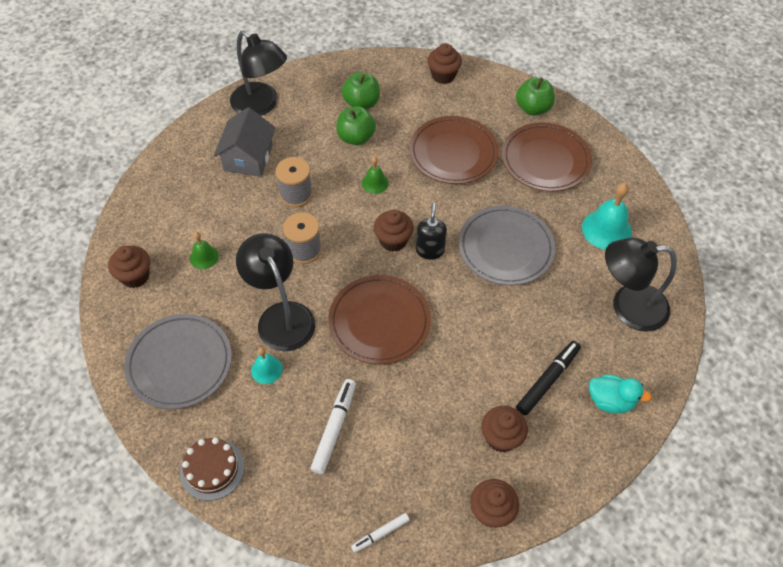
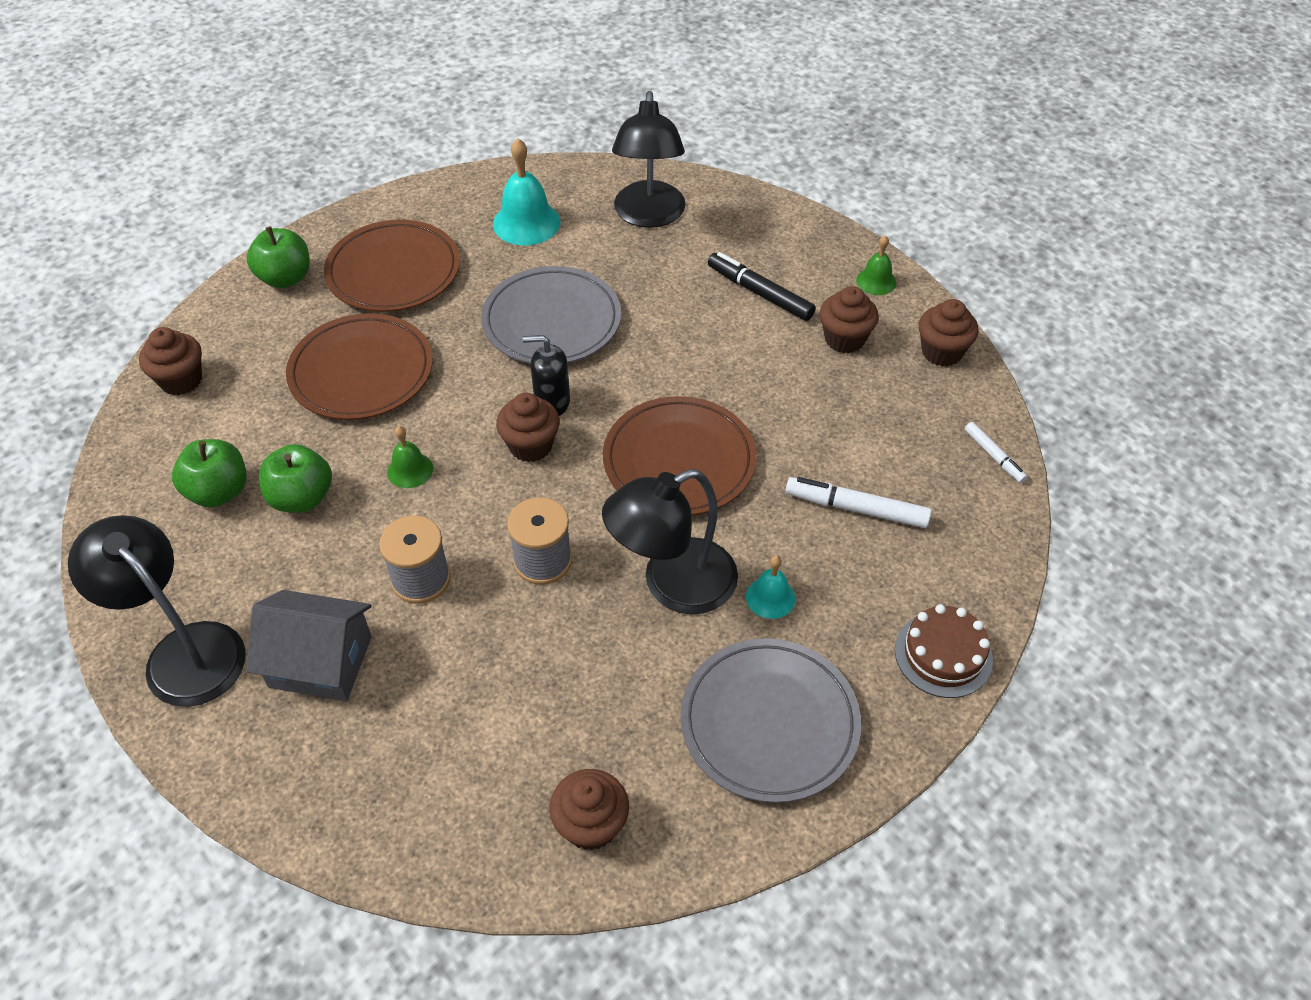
camera: 90 degrees left, 5 degrees down
(204, 257) = (550, 711): green bell -> green bell (876, 281)
(261, 105) = (183, 651): black lamp -> black lamp turned 90 degrees counterclockwise
(610, 401) = (782, 242): turquoise duck -> none

